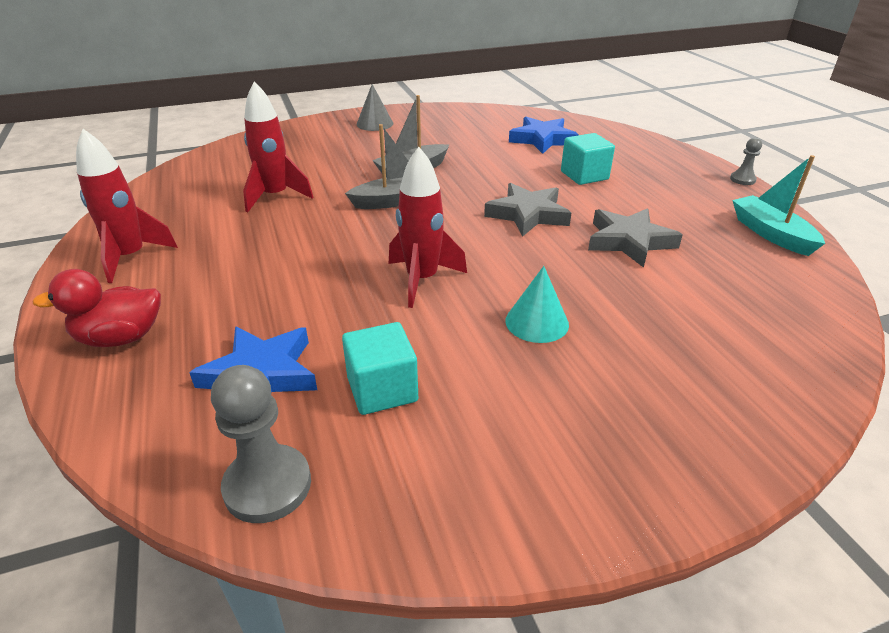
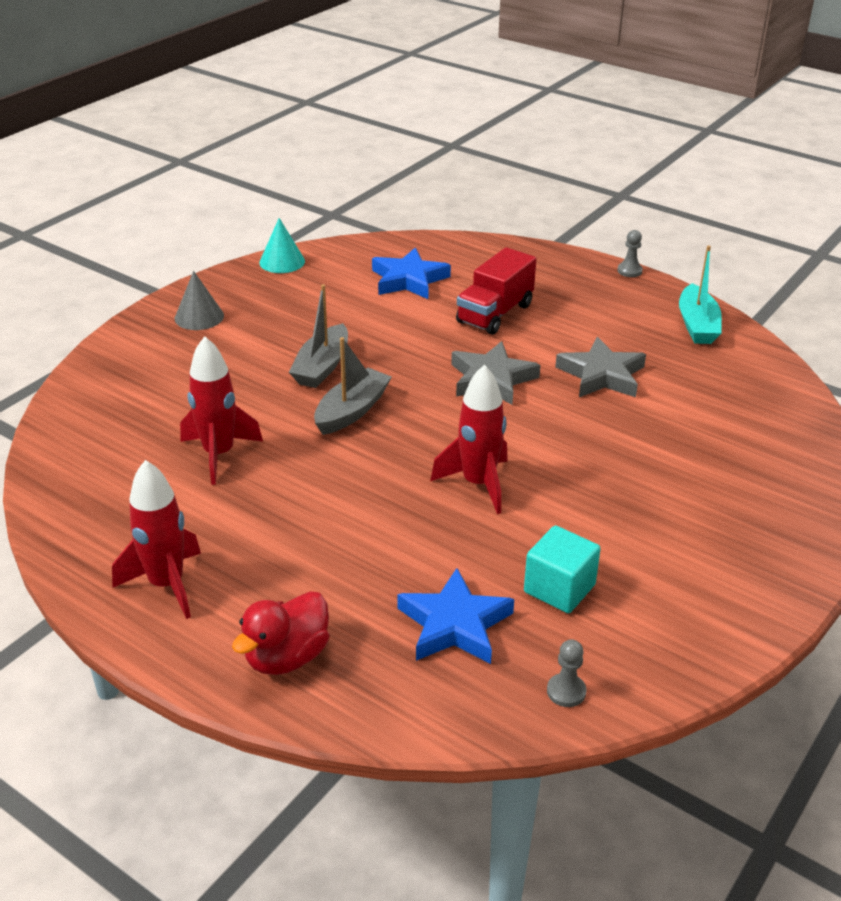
camera: 35 degrees left, 0 degrees up
(267, 485) = (566, 691): grey pawn -> grey pawn, size x0.53
(537, 322) = (608, 482): turquoise cone -> turquoise cone (282, 262)
(584, 175) = (495, 314): turquoise cube -> red truck
(771, 234) = (697, 325): turquoise boat -> turquoise boat turned 120 degrees counterclockwise

